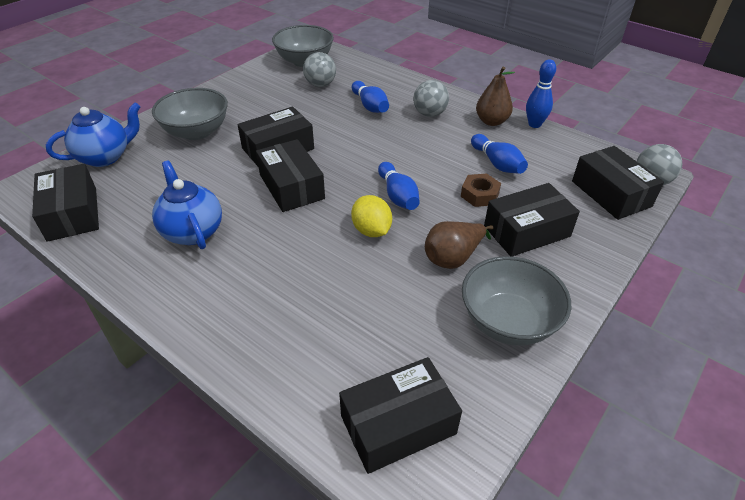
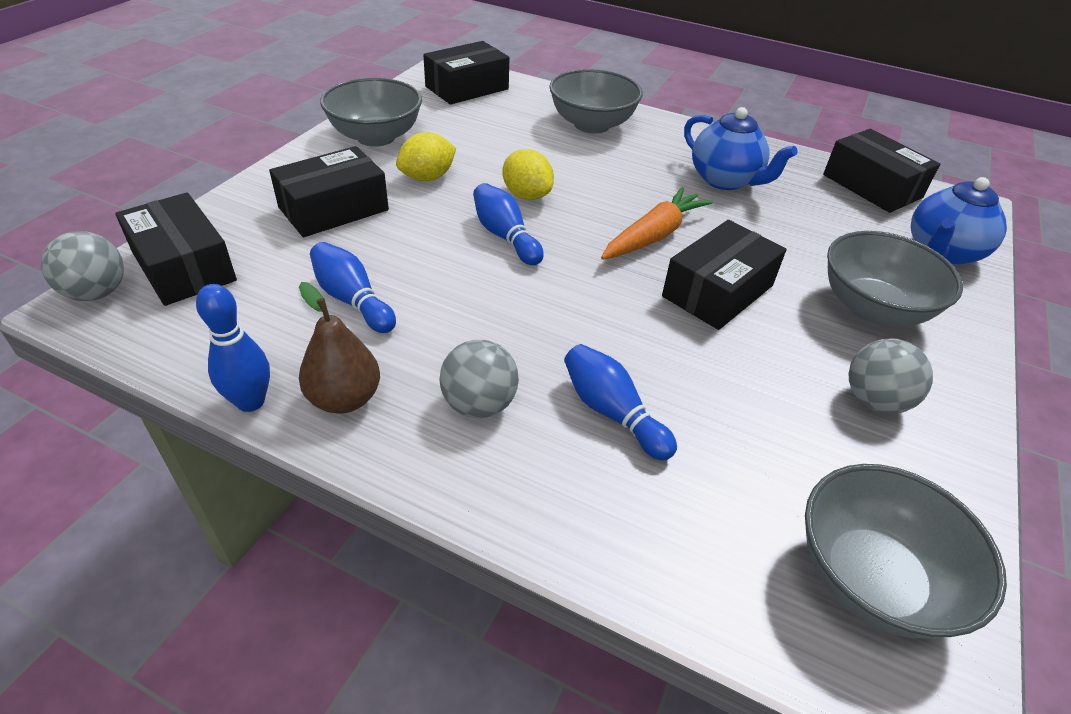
camera: 165 degrees right, 0 degrees up
(267, 323) = (591, 125): none -> grey bowl
(291, 187) = (653, 235): black box -> orange carrot
(320, 85) = (759, 473): grey ball -> grey ball (874, 401)
(453, 258) = (427, 177): brown pear -> yellow lemon
(480, 195) = (389, 247): brown nut -> none

